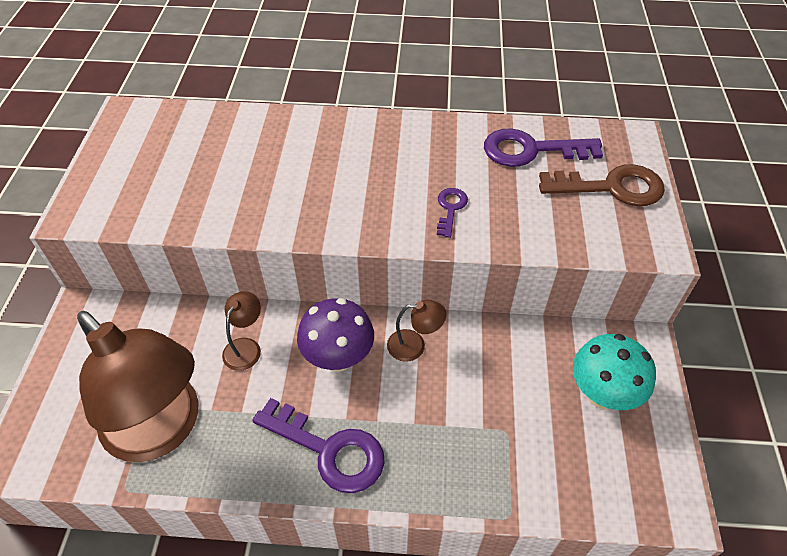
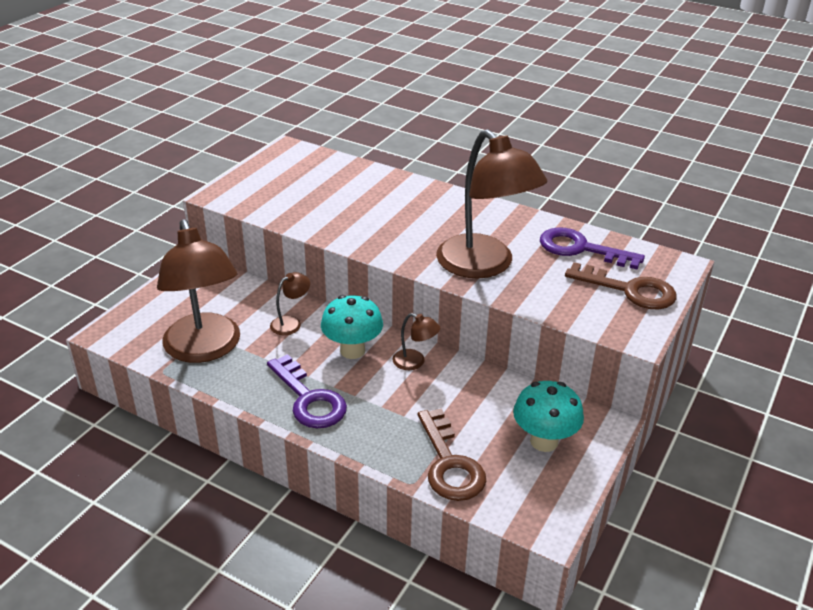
camera: 25 degrees right, 15 degrees down
(338, 358) = (352, 350): purple mushroom -> turquoise mushroom
(450, 209) = (484, 266): purple key -> brown lamp
(531, 470) = (449, 464): none -> brown key

